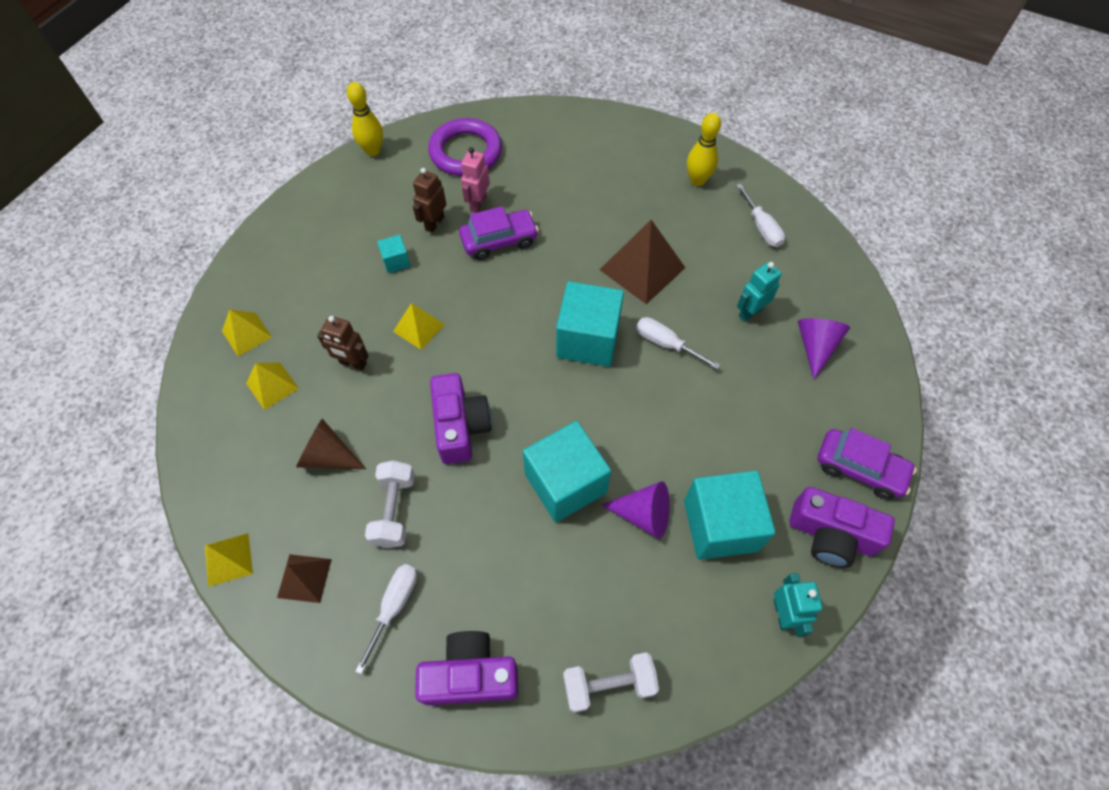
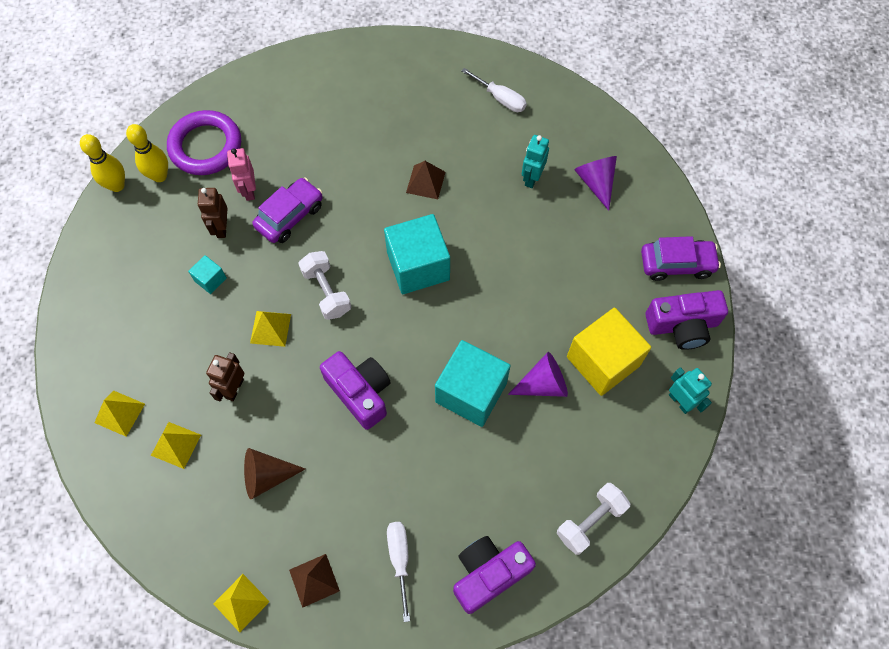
camera: 30 degrees left, 5 degrees up
(353, 363) = (234, 388): brown robot -> brown robot turned 120 degrees clockwise
(394, 510) = (351, 488): white dumbbell -> white dumbbell (327, 292)
(642, 268) = (425, 182): brown pyramid -> brown pyramid, size x0.57
(666, 344) = (482, 238): white screwdriver -> none
(697, 180) = (425, 80): yellow bowling pin -> yellow bowling pin (159, 176)
(720, 525) = (603, 361): turquoise cube -> yellow cube

